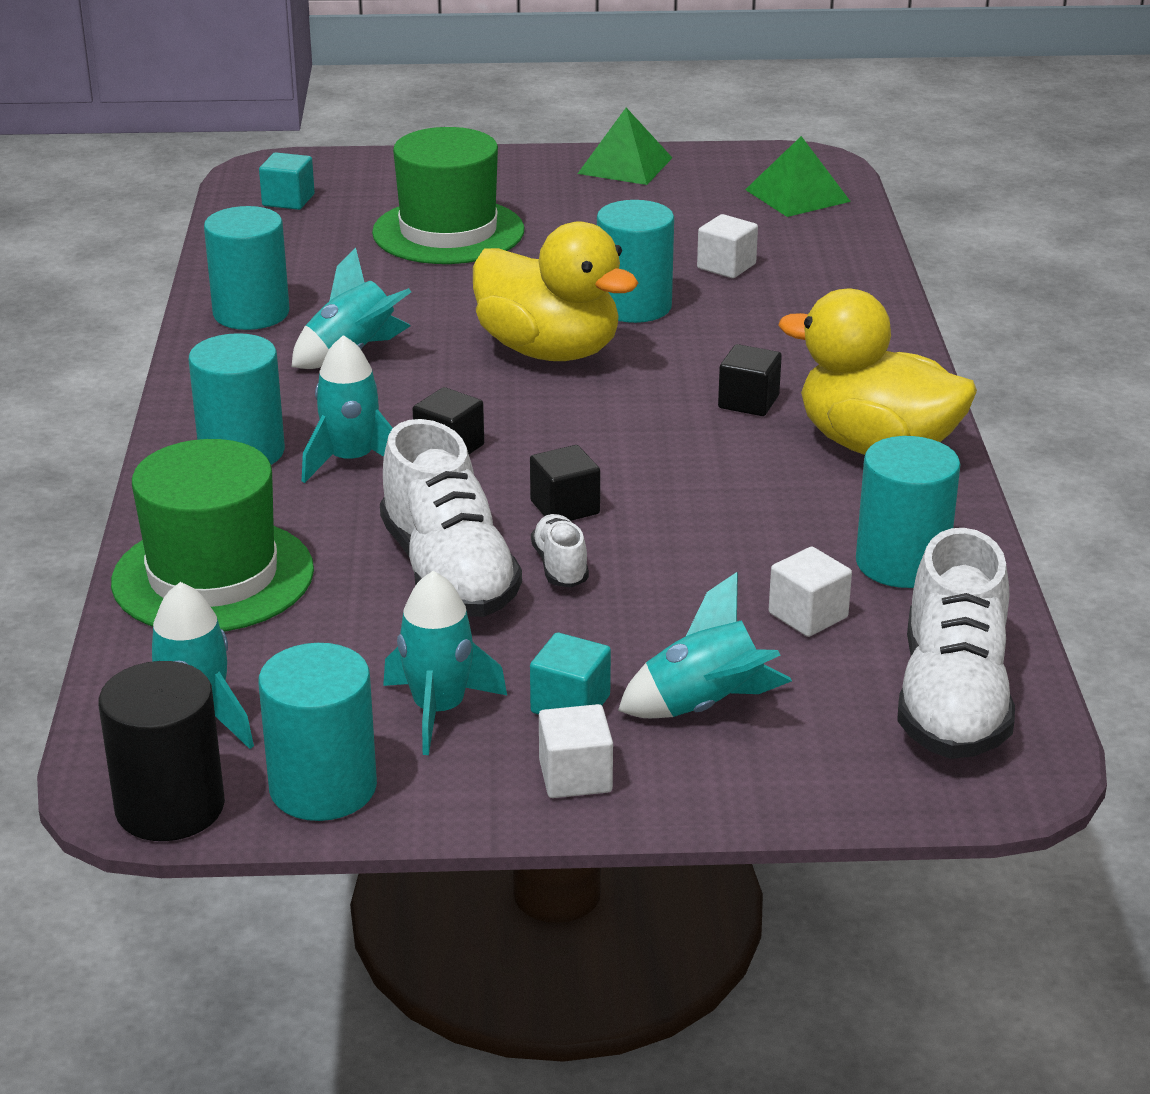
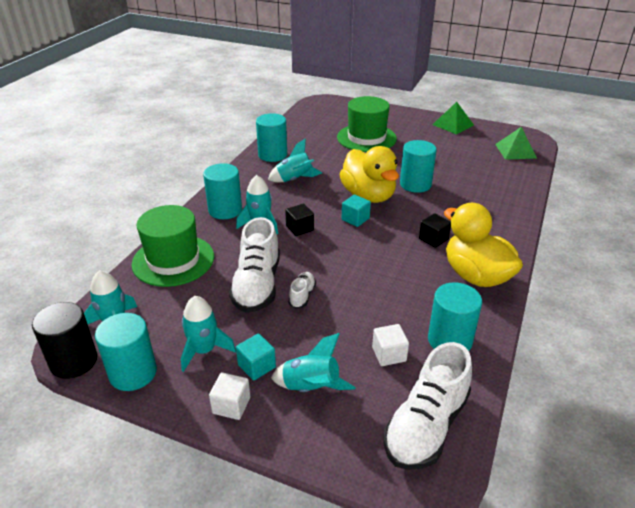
camera: 25 degrees right, 5 degrees up
(288, 200) = (319, 114): turquoise cube -> turquoise cube (355, 219)
(565, 507) = (324, 268): black cube -> none
(726, 266) = (465, 175): white cube -> none

